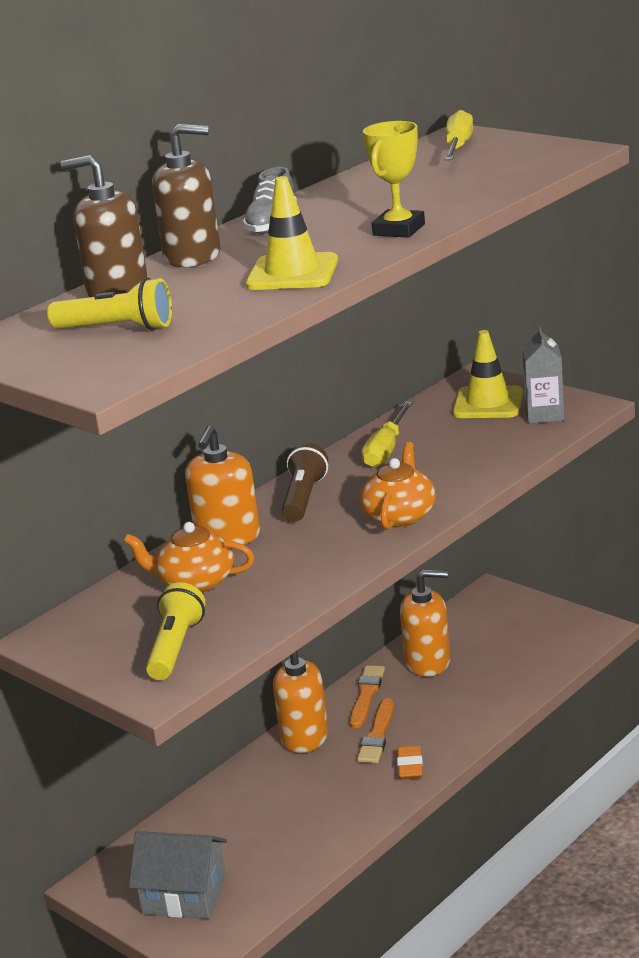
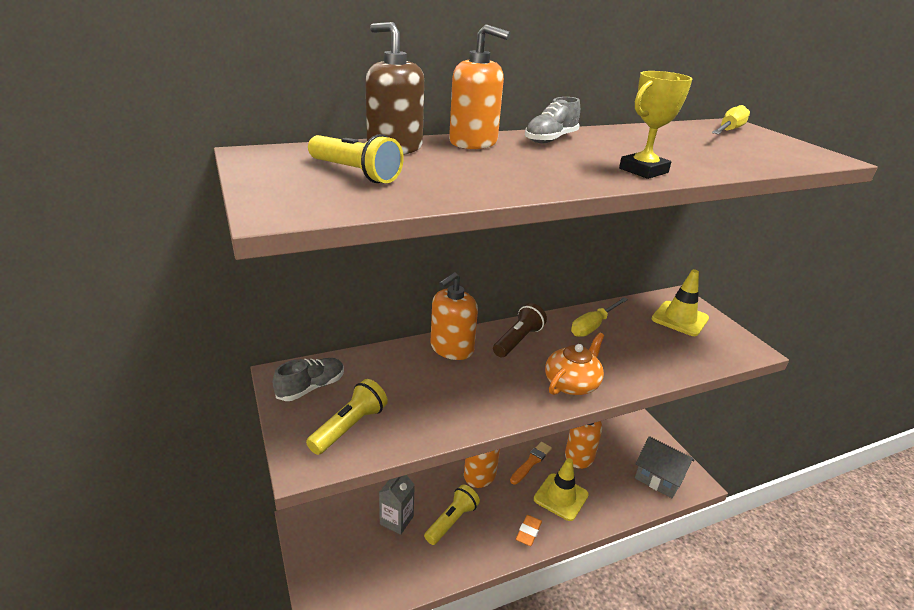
camera: 20 degrees right, 5 degrees up
(90, 635) = (311, 387): none -> grey shoe
(184, 895) = (341, 560): grey house -> grey house (659, 477)
(192, 256) = (473, 142): brown soap dispenser -> orange soap dispenser
(195, 582) = (405, 376): orange teapot -> none
(292, 273) = (530, 176): yellow traffic cone -> yellow traffic cone (561, 497)
(301, 797) = (452, 521): none -> yellow flashlight
(377, 735) = (522, 496): orange brush -> none
(544, 414) = (716, 343): grey carton -> grey carton (396, 520)

